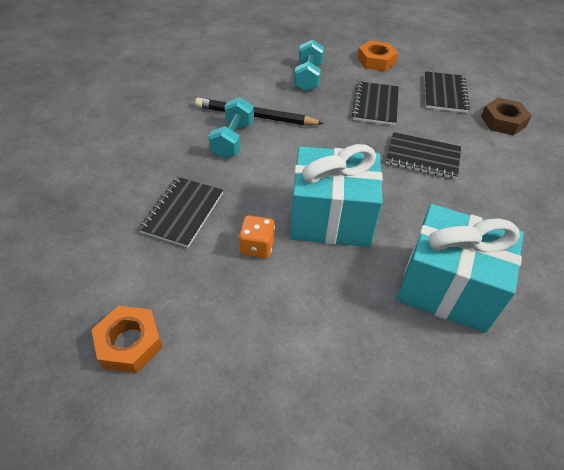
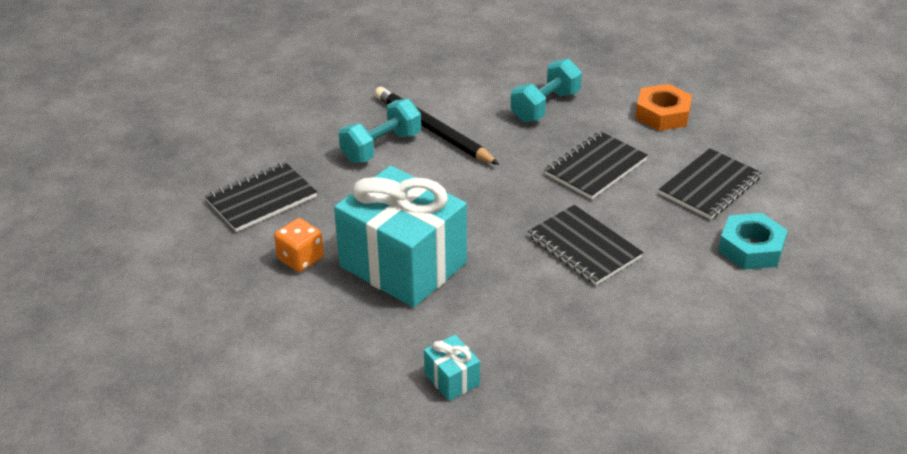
camera: 35 degrees right, 10 degrees down
(129, 343) = (118, 286): orange nut -> none
(447, 288) = (452, 379): turquoise gift -> turquoise gift, size x0.41
(503, 121) = (751, 248): brown nut -> turquoise nut

